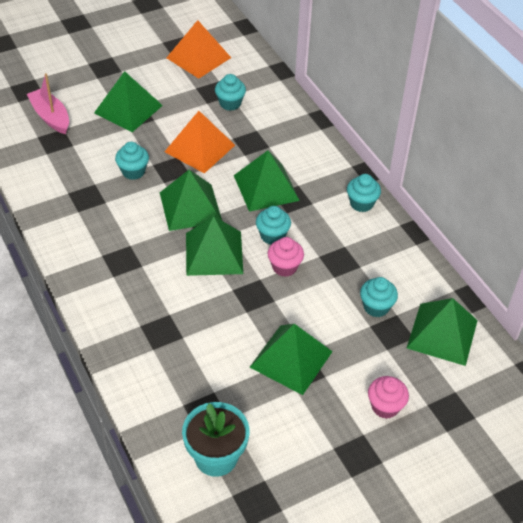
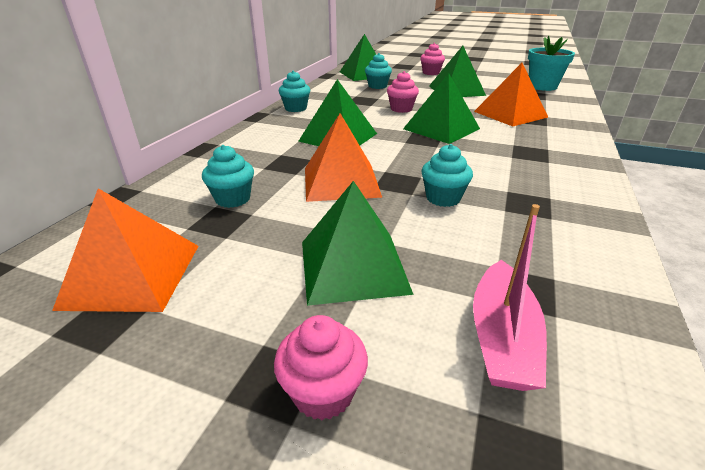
camera: 130 degrees left, 15 degrees down
(88, 72) = (323, 392): none -> pink cupcake
(187, 328) = (510, 114): none -> orange pyramid
(190, 207) = (421, 153): green pyramid -> none
(272, 236) = (383, 120): turquoise cupcake -> none

